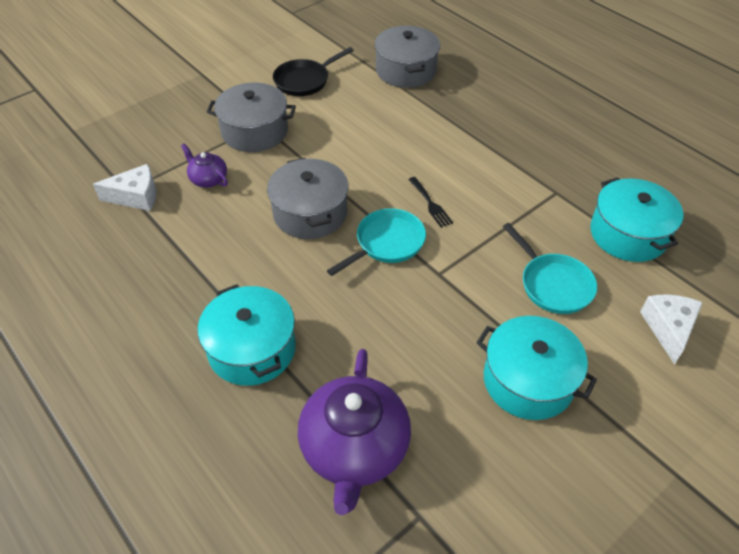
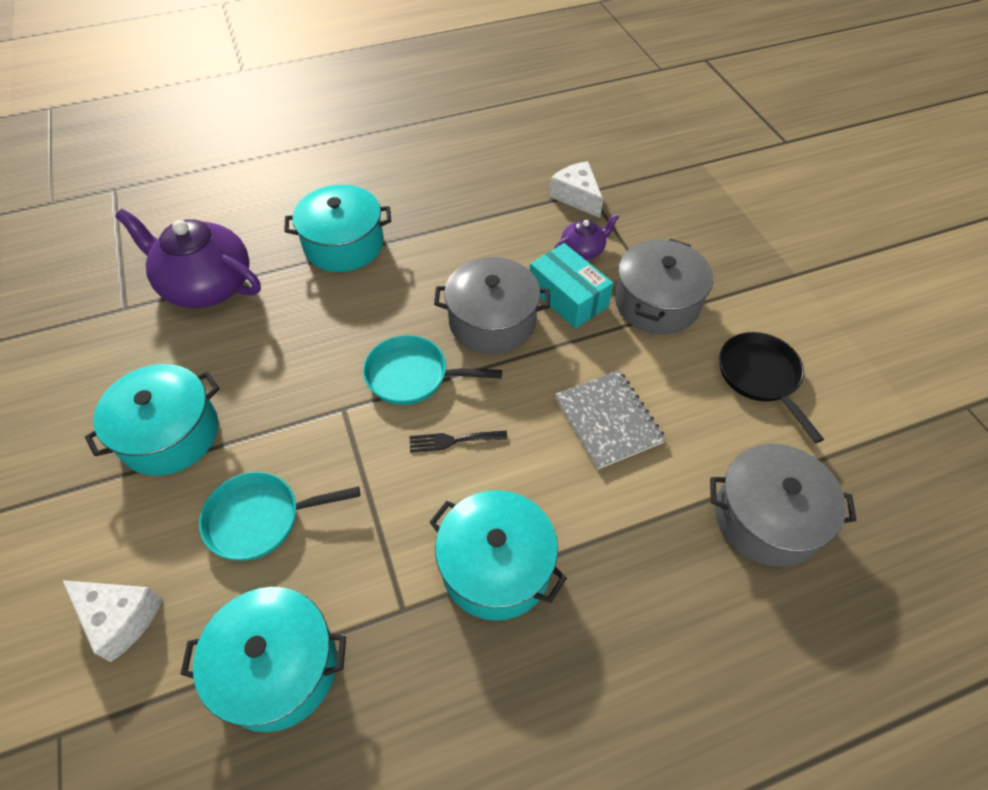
camera: 110 degrees right, 5 degrees up
(136, 196) = (577, 197): white cheese -> white cheese turned 135 degrees clockwise
(266, 177) = (568, 297): none -> turquoise box
(373, 137) = (608, 420): none -> grey notebook
(387, 243) = (412, 376): turquoise pan -> turquoise pan turned 120 degrees clockwise
(503, 162) = (496, 566): none -> turquoise pot

